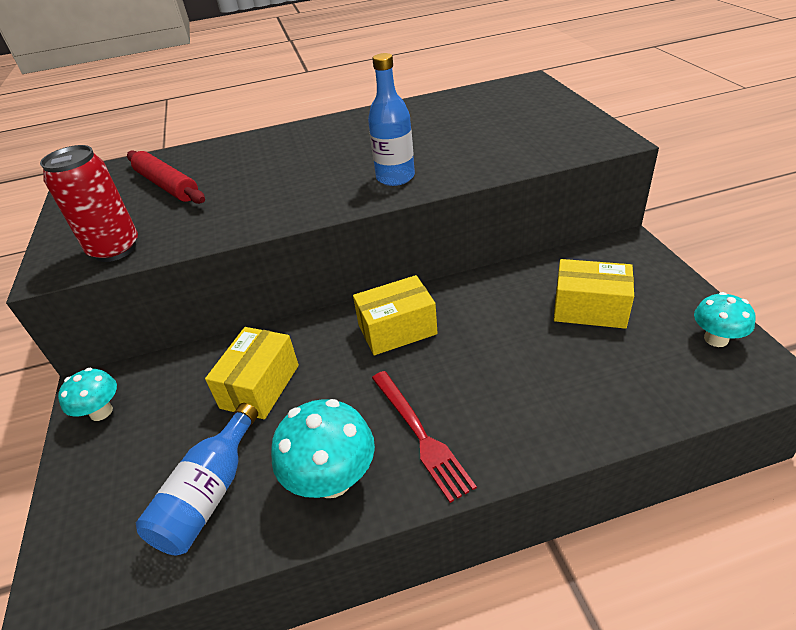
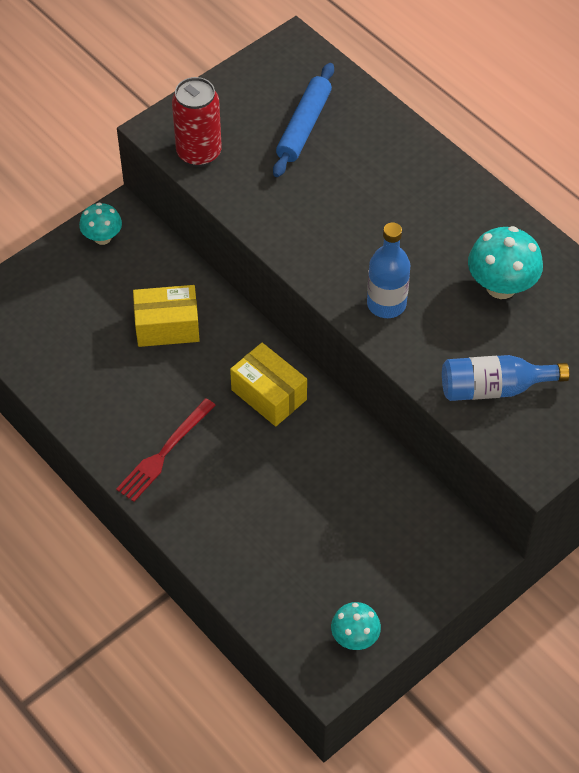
camera: 60 degrees right, 15 degrees up
(167, 185) = (304, 126): red rolling pin -> blue rolling pin
(209, 494) = (67, 347): blue bottle -> blue bottle (494, 388)
(332, 479) = (106, 413): turquoise mushroom -> turquoise mushroom (501, 286)
(589, 309) = (357, 535): yellow box -> none

